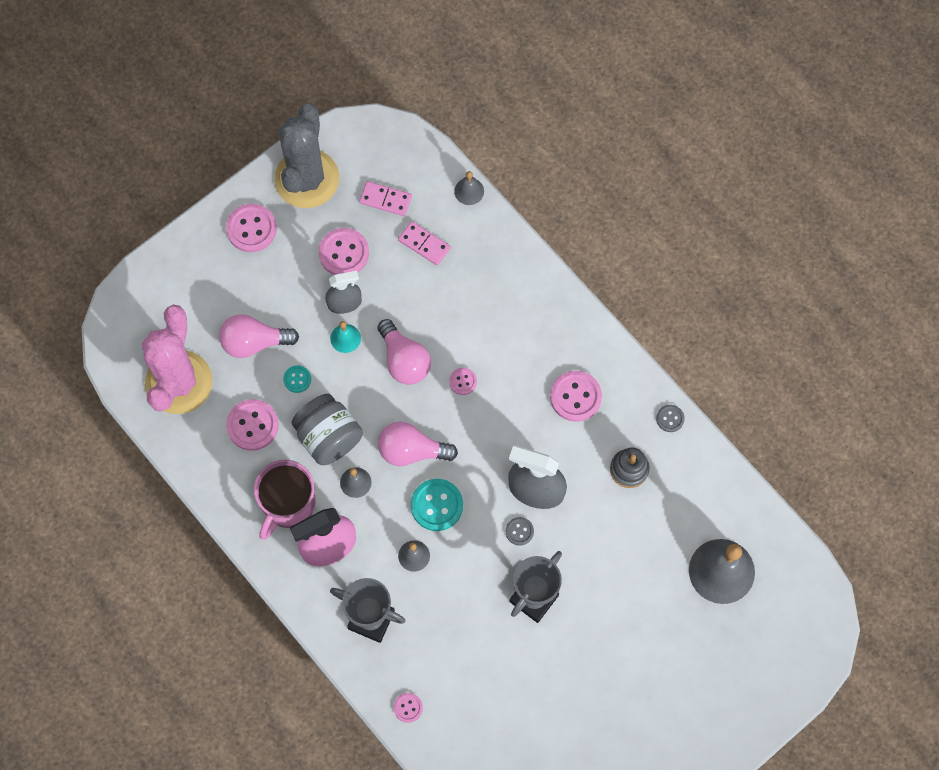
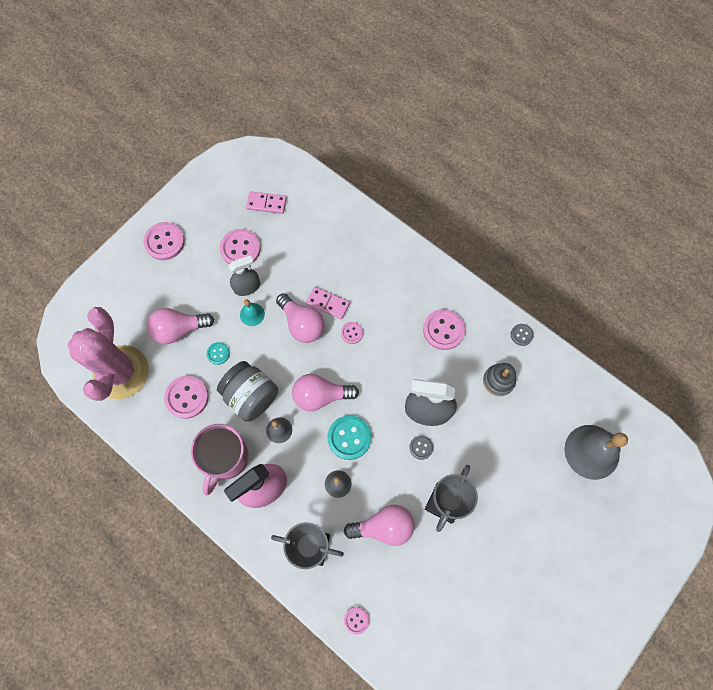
camera: 10 degrees left, 0 degrees up
(307, 179) = (203, 198): grey cactus -> none
(424, 244) = (302, 232): pink domino -> pink domino (328, 304)
(458, 613) = (384, 527): none -> pink light bulb
(469, 191) = (330, 187): grey bell -> none

